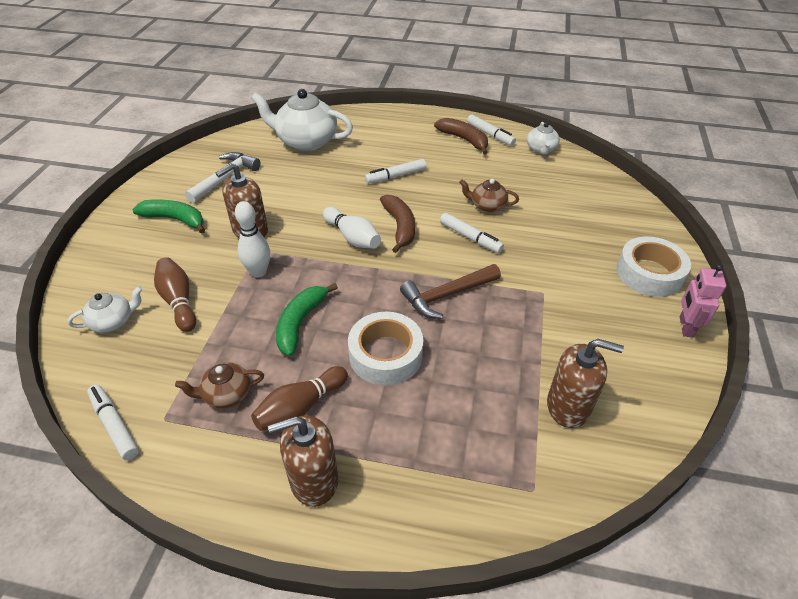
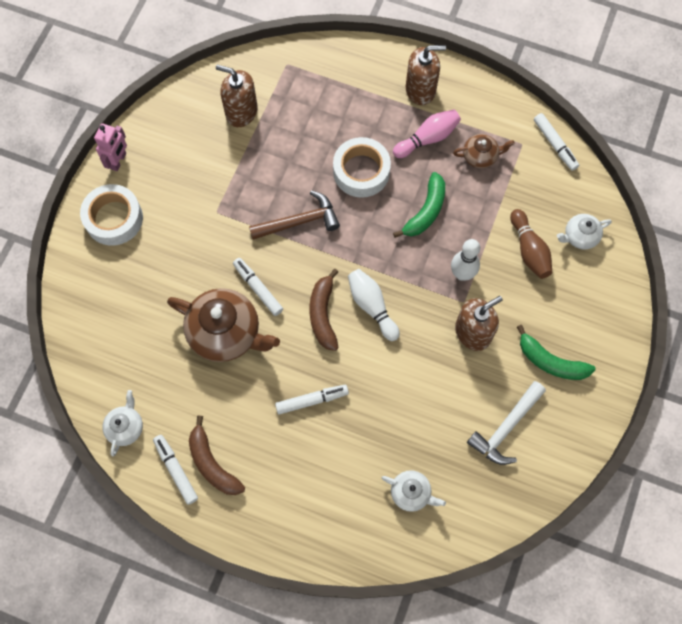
camera: 170 degrees left, 25 degrees up
(300, 407) = (427, 139): brown bowling pin -> pink bowling pin
(306, 141) = (411, 493): white teapot -> white teapot, size x0.52
(487, 206) = (226, 333): brown teapot -> brown teapot, size x1.93

